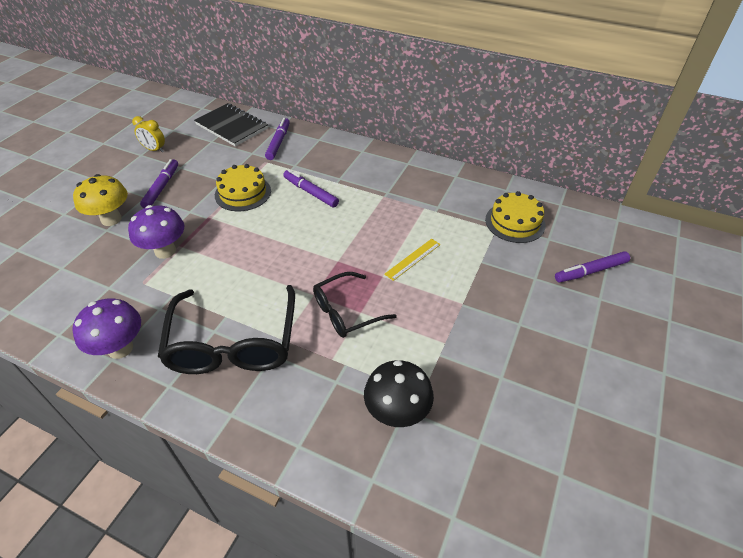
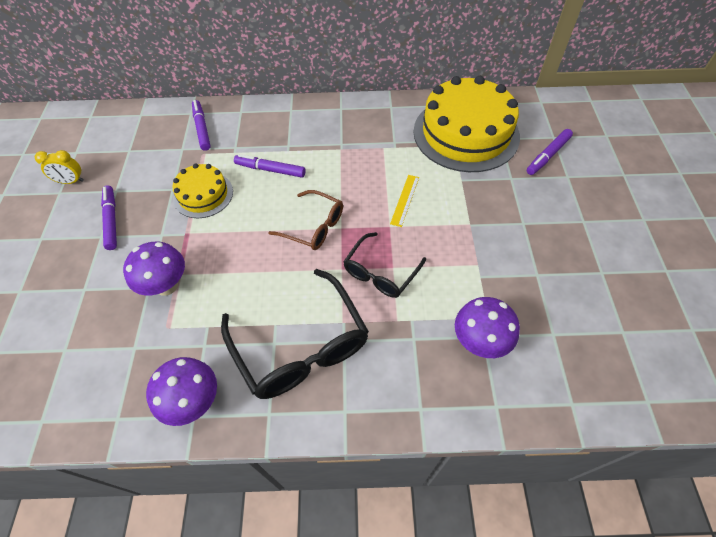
camera: 25 degrees left, 10 degrees up
(111, 219) = (80, 276): yellow mushroom -> none
(231, 126) = (139, 127): black notebook -> none
(314, 251) = (314, 227): none -> brown glasses
(397, 413) = (479, 342): black mushroom -> purple mushroom
(515, 222) = (466, 133): yellow cake -> yellow cake, size x1.93

